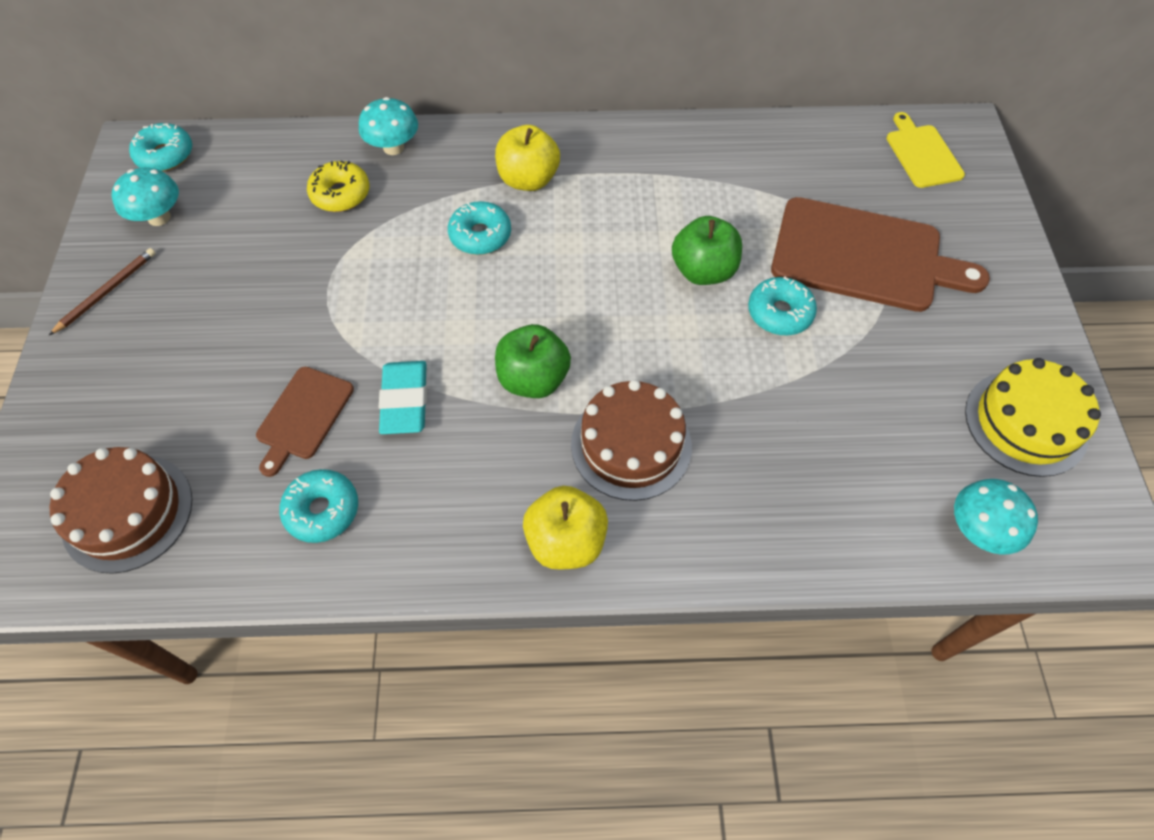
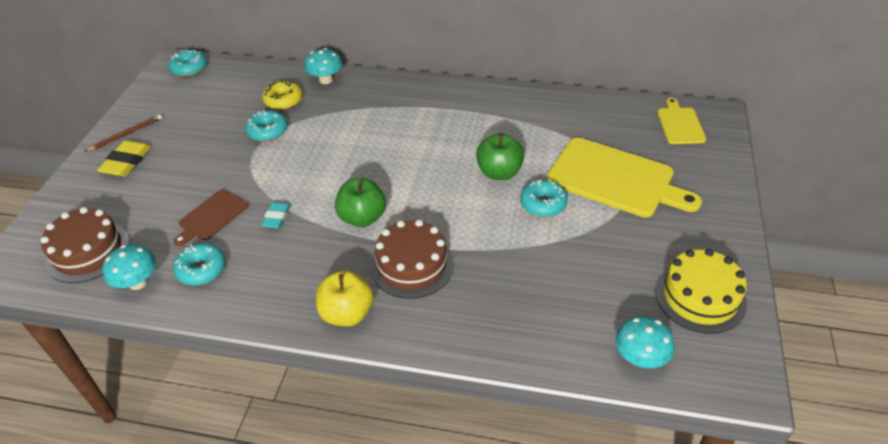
camera: 15 degrees right, 15 degrees down
(128, 342) = (127, 162): none -> yellow eraser
(159, 217) = (172, 100): turquoise mushroom -> turquoise mushroom (138, 282)
(405, 401) = (277, 217): turquoise eraser -> turquoise eraser, size x0.64
(480, 235) = (360, 134): turquoise donut -> turquoise donut (267, 131)
(528, 179) = (403, 107): yellow apple -> none
(864, 256) = (615, 179): brown cutting board -> yellow cutting board

